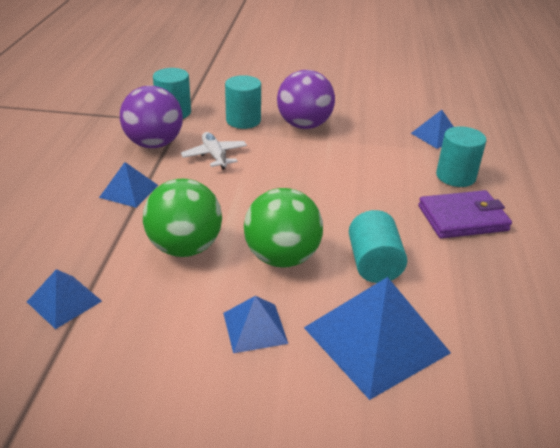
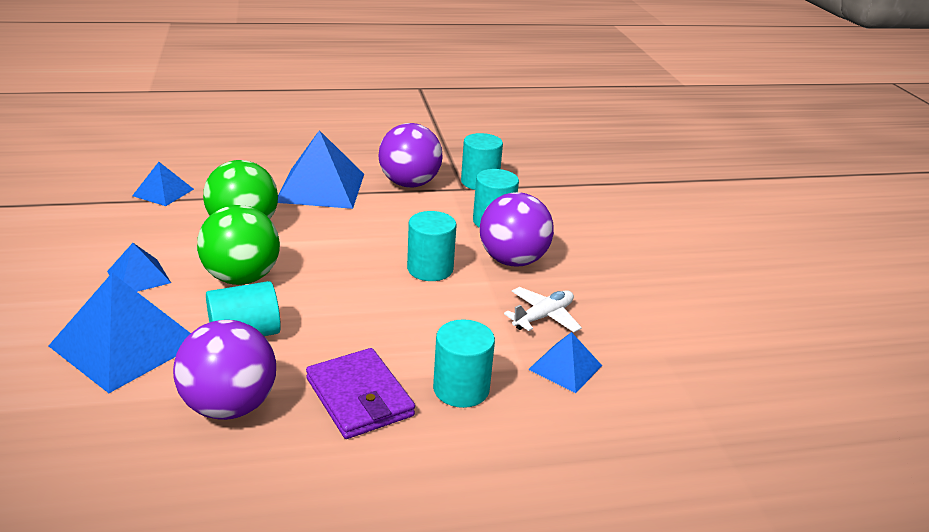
camera: 70 degrees right, 5 degrees down
(129, 191) = (321, 187): blue pyramid -> blue pyramid, size x1.88
(215, 156) = (407, 217): white plane -> white plane (543, 317)
(303, 160) = (430, 269): none -> turquoise cylinder
(471, 281) = (230, 406): none -> purple ball

